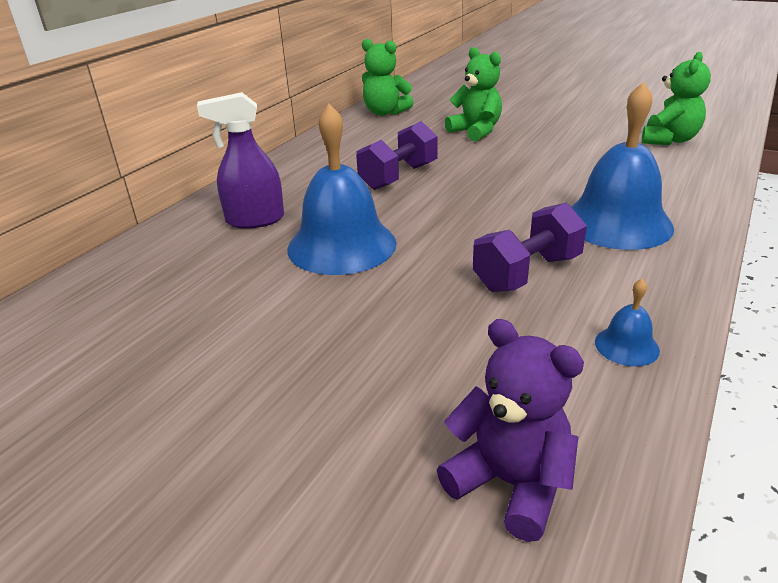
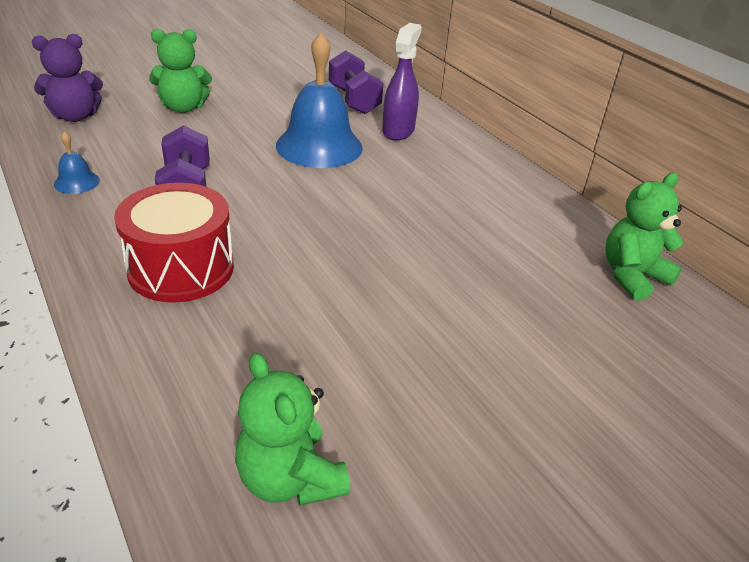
camera: 115 degrees right, 5 degrees up
(398, 176) = (412, 208): purple dumbbell -> purple dumbbell (354, 100)
(475, 131) = (497, 311): green teddy bear -> green teddy bear (183, 107)
(617, 222) = (181, 268): blue bell -> red drum

